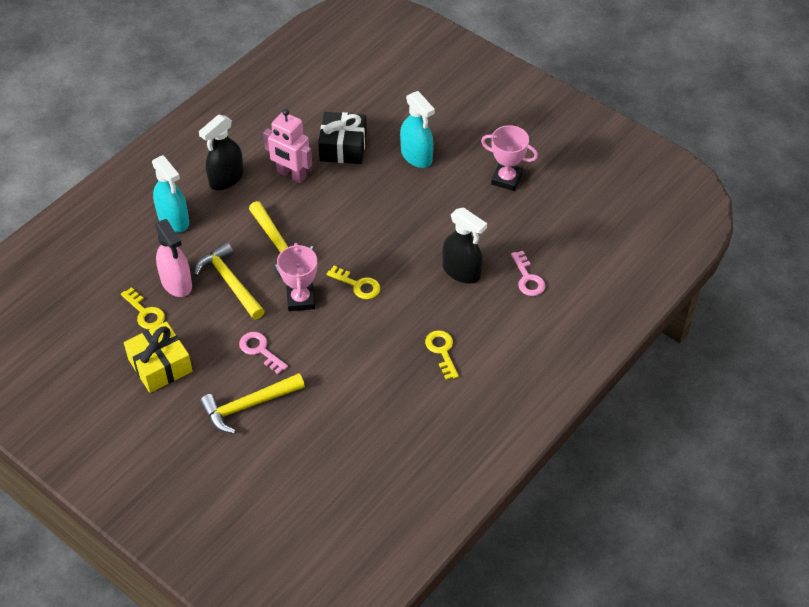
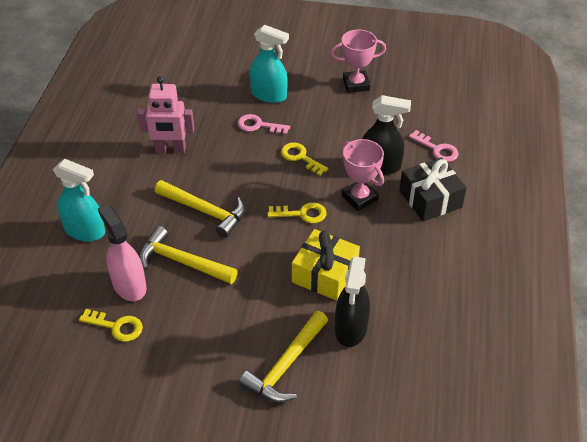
camera: 30 degrees left, 5 degrees down
(160, 365) = (169, 369): yellow gift -> yellow gift (325, 274)
(176, 283) = (129, 285): pink spray bottle -> pink spray bottle turned 150 degrees counterclockwise
(226, 179) = (111, 176): black spray bottle -> black spray bottle (351, 328)
(260, 350) = (258, 309): pink key -> pink key (259, 125)
(300, 300) = (260, 248): pink trophy -> pink trophy (359, 198)
(343, 147) = (200, 111): black gift -> black gift (430, 199)
(442, 351) = (419, 236): yellow key -> yellow key (300, 157)

